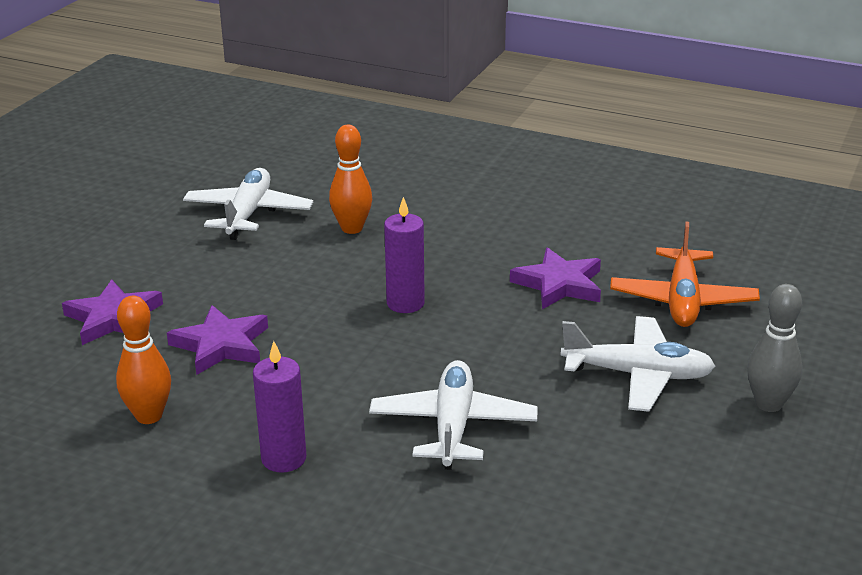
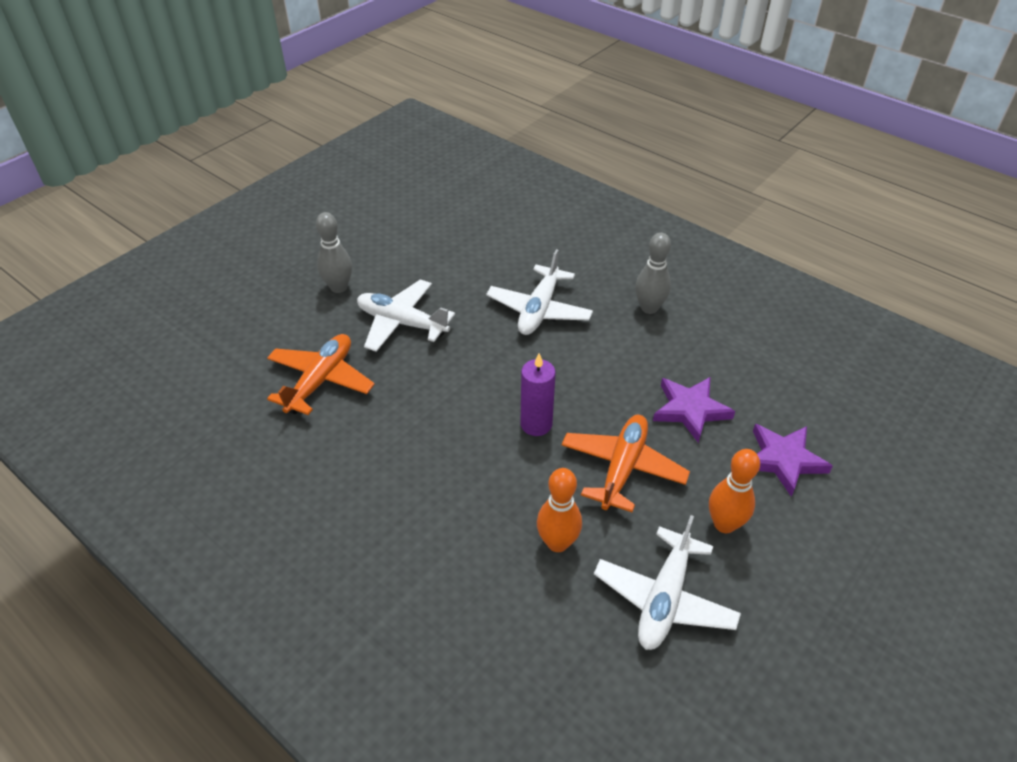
camera: 165 degrees left, 15 degrees up
(149, 416) = (738, 355): orange bowling pin -> orange bowling pin (724, 524)
(284, 458) = (649, 308): purple candle -> grey bowling pin
(298, 284) = (622, 468): none -> orange plane
(559, 284) = (402, 419): purple star -> none

